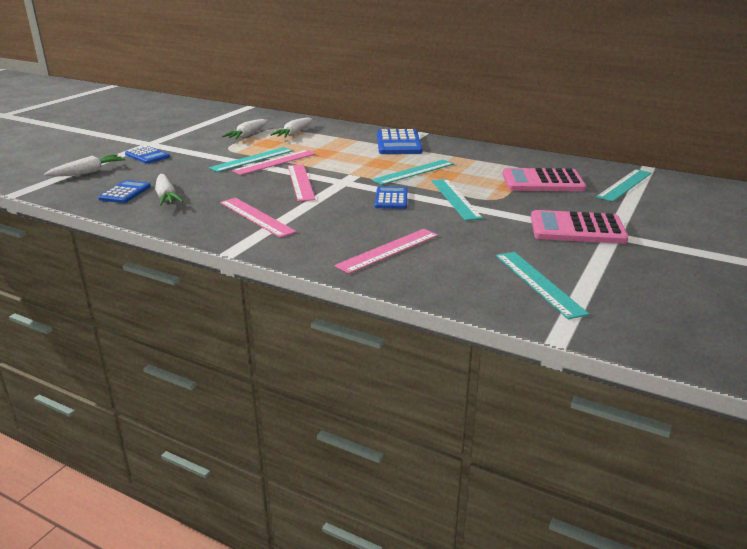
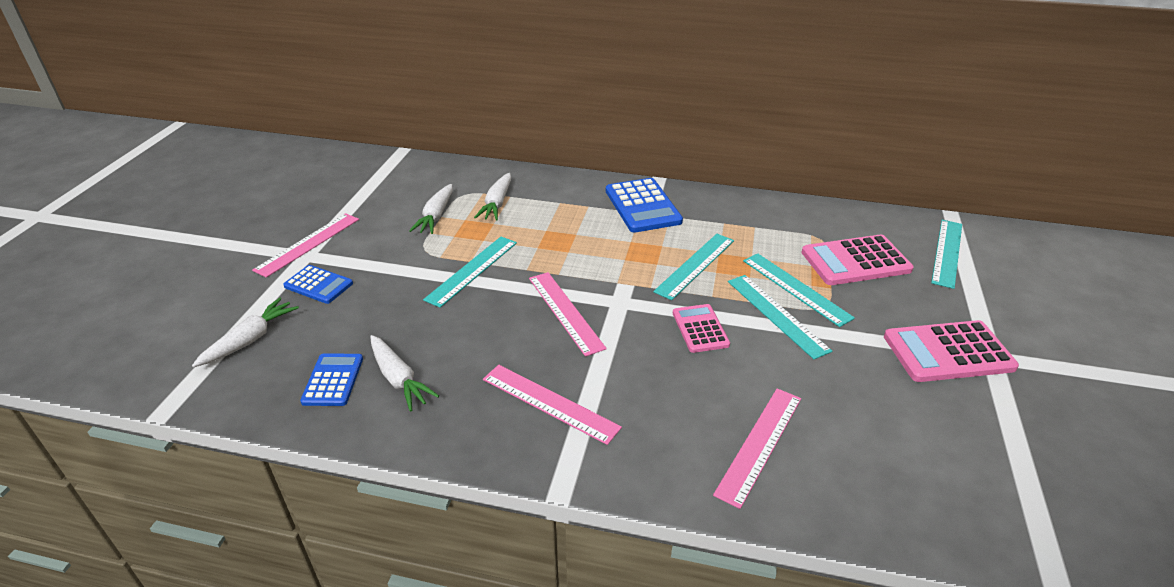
camera: 15 degrees left, 10 degrees up
(275, 162) = (507, 272): pink ruler -> pink ruler (308, 244)
(391, 199) = (700, 329): blue calculator -> pink calculator
(538, 283) = (971, 476): turquoise ruler -> turquoise ruler (796, 288)

